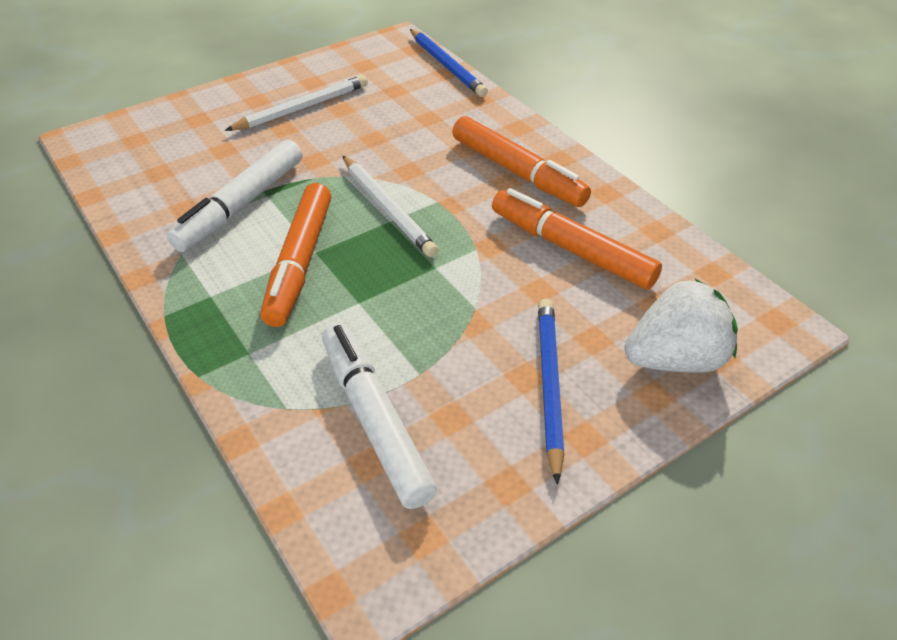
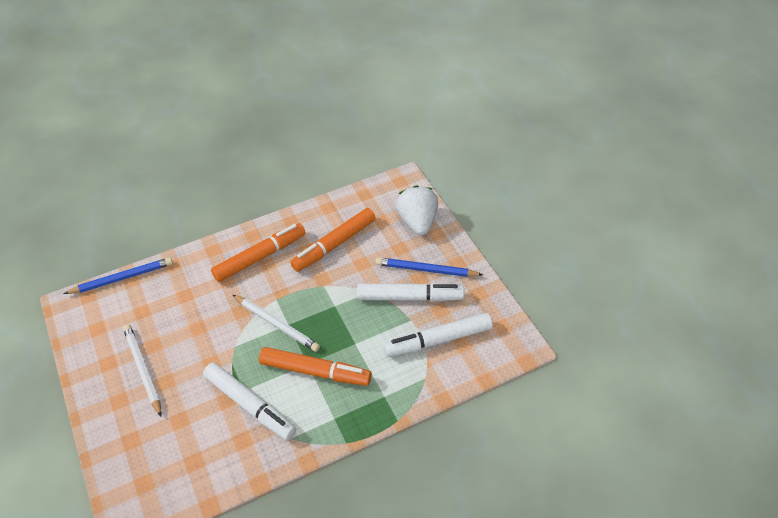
camera: 80 degrees left, 5 degrees up
(387, 209) = (276, 324): white pencil -> white pencil turned 60 degrees clockwise
(473, 366) = (410, 297): none -> white marker

